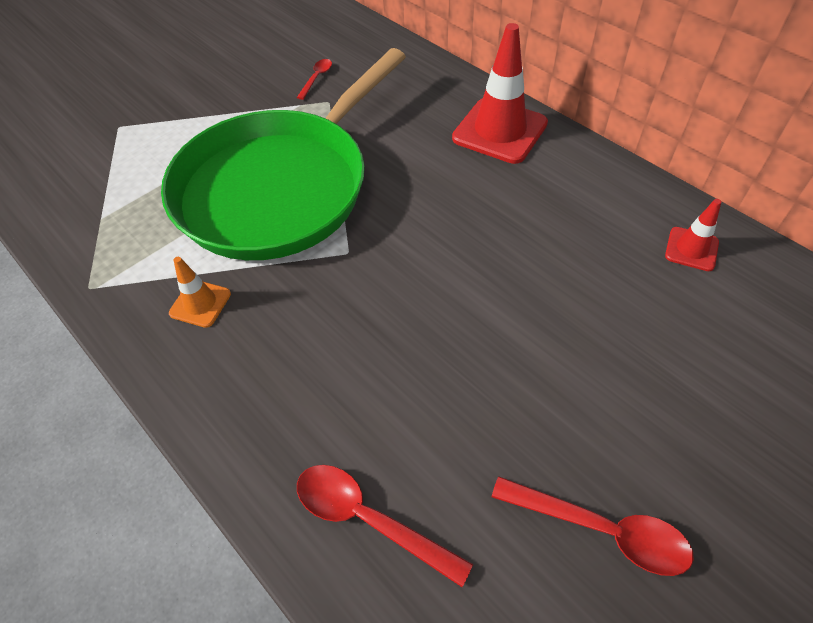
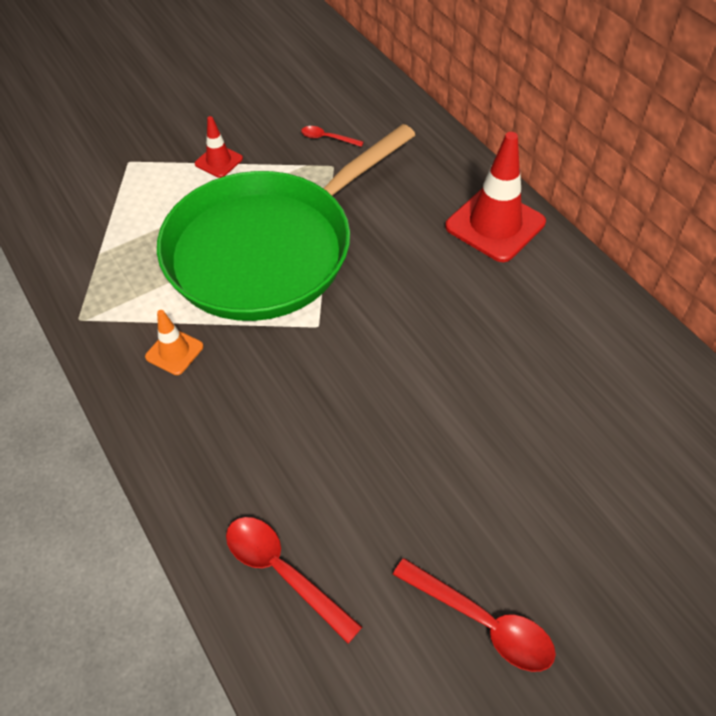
camera: 10 degrees right, 0 degrees up
(317, 78) = (327, 138): red spoon -> red spoon turned 105 degrees counterclockwise
(691, 249) = (650, 380): red traffic cone -> red traffic cone (219, 161)

